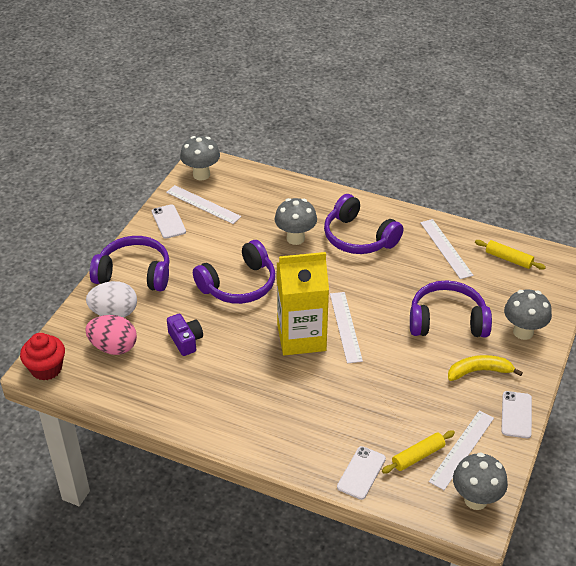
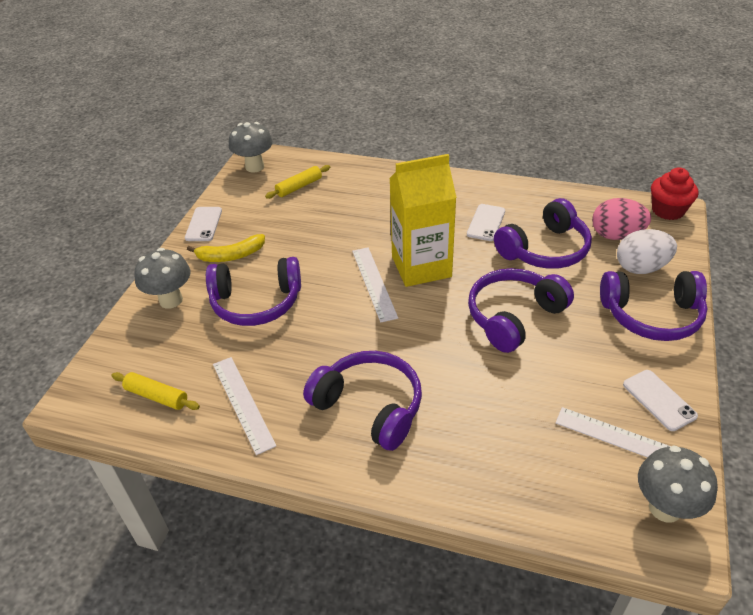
camera: 175 degrees right, 0 degrees up
(185, 340) = (545, 250): purple camera -> purple headphones
(295, 238) = (461, 394): grey mushroom -> none
(361, 473) = (347, 172): white phone -> white phone (486, 223)
(462, 449) = (260, 195): white ruler -> none

